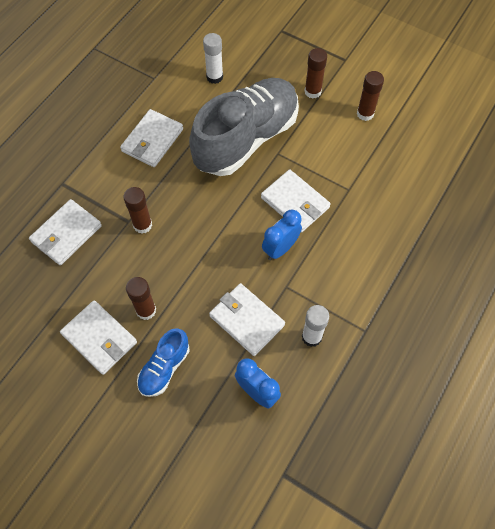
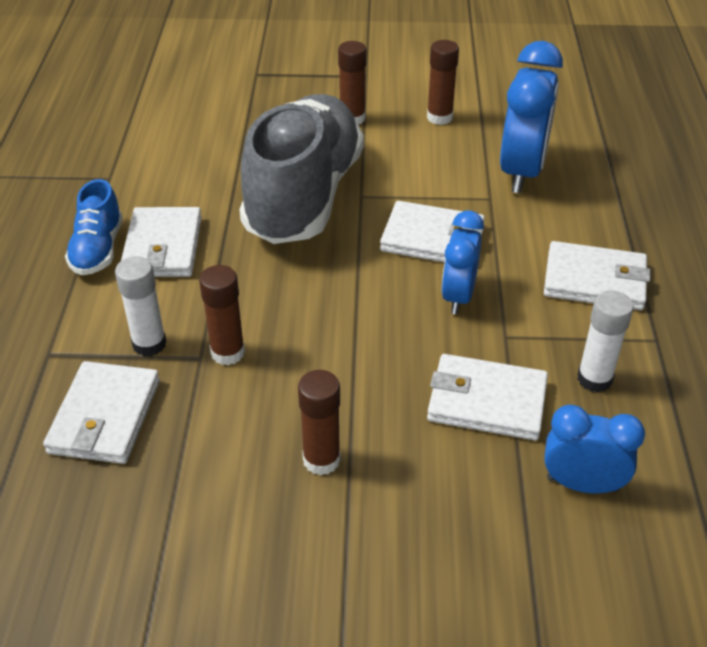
camera: 30 degrees left, 20 degrees down
(99, 338) = (273, 536): white wallet -> white wallet (595, 280)
(164, 368) = (415, 524): blue shoe -> blue shoe (98, 249)
(214, 77) = (202, 147): white glue stick -> white glue stick (149, 344)
(382, 179) = (522, 172): none -> blue clock

